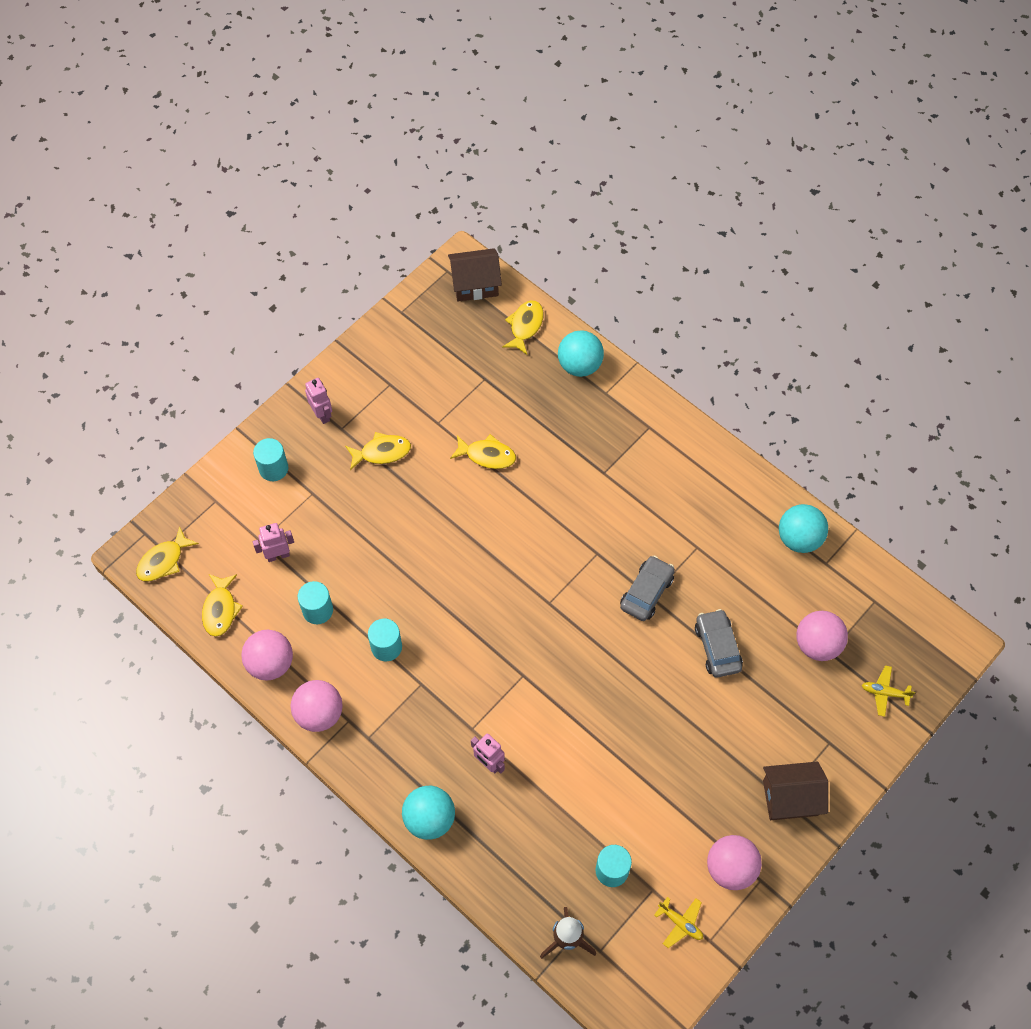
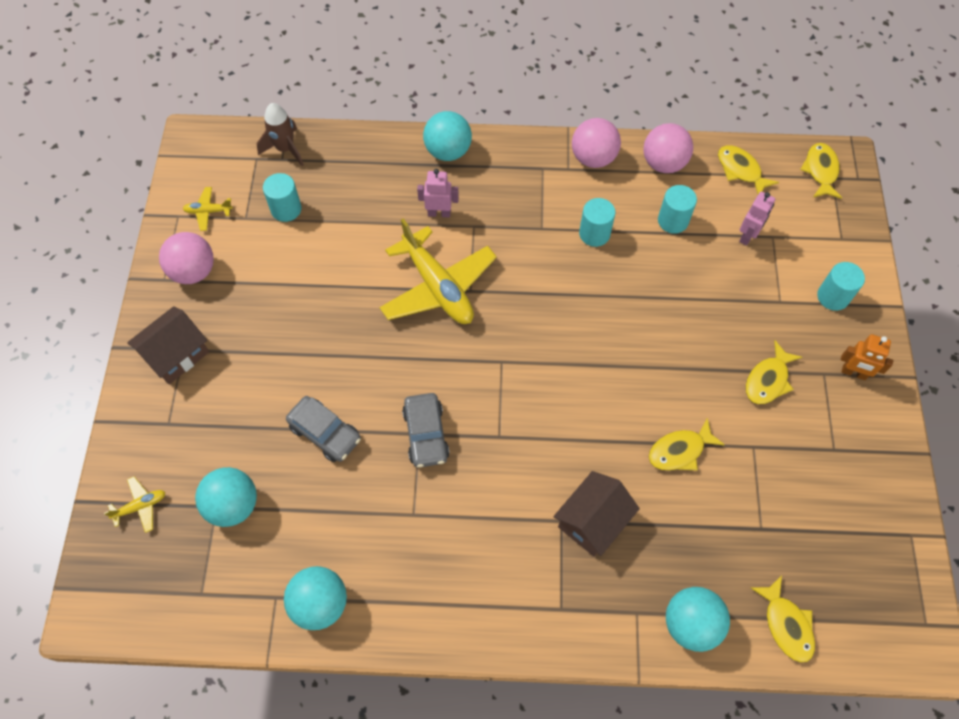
camera: 140 degrees right, 0 degrees up
(322, 414) = (853, 373): pink robot -> orange robot
(475, 284) = (883, 632): brown house -> brown house (592, 521)
(545, 697) = (438, 287): none -> yellow plane
(817, 644) = (233, 505): pink ball -> turquoise ball

